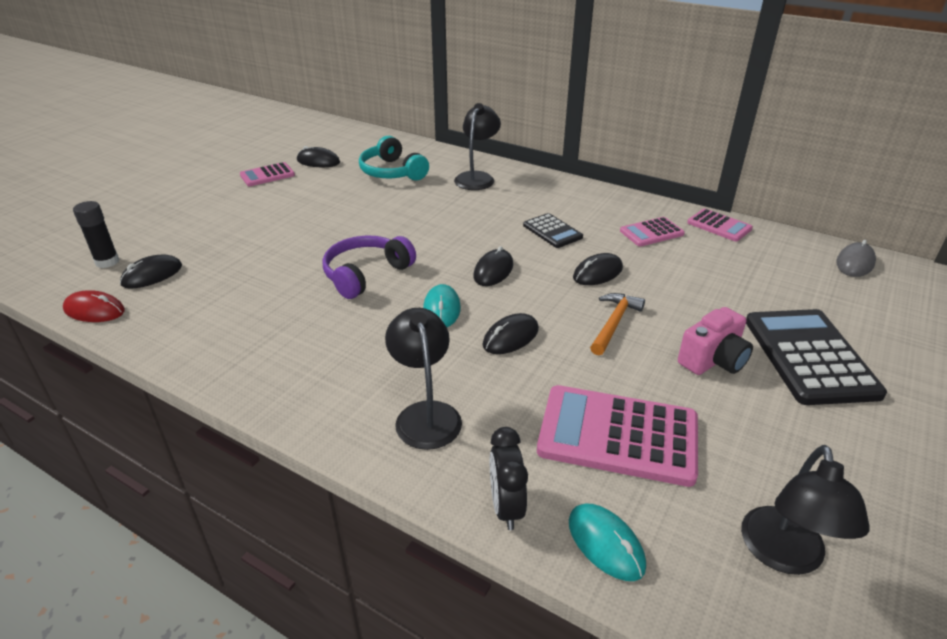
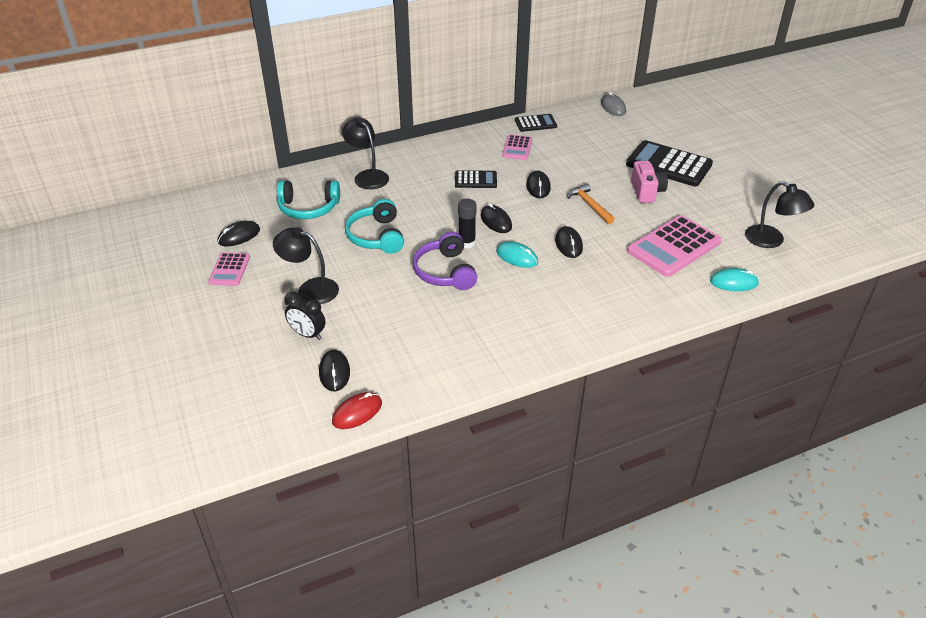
camera: 55 degrees left, 5 degrees up
(107, 262) = (284, 393): black glue stick -> black glue stick (467, 243)
(385, 217) = (376, 236): none -> turquoise headphones
(425, 414) = (607, 300): black lamp -> black lamp (310, 289)
(506, 507) = (692, 301): black clock -> black clock (307, 334)
(719, 226) = (535, 123): pink calculator -> black calculator

